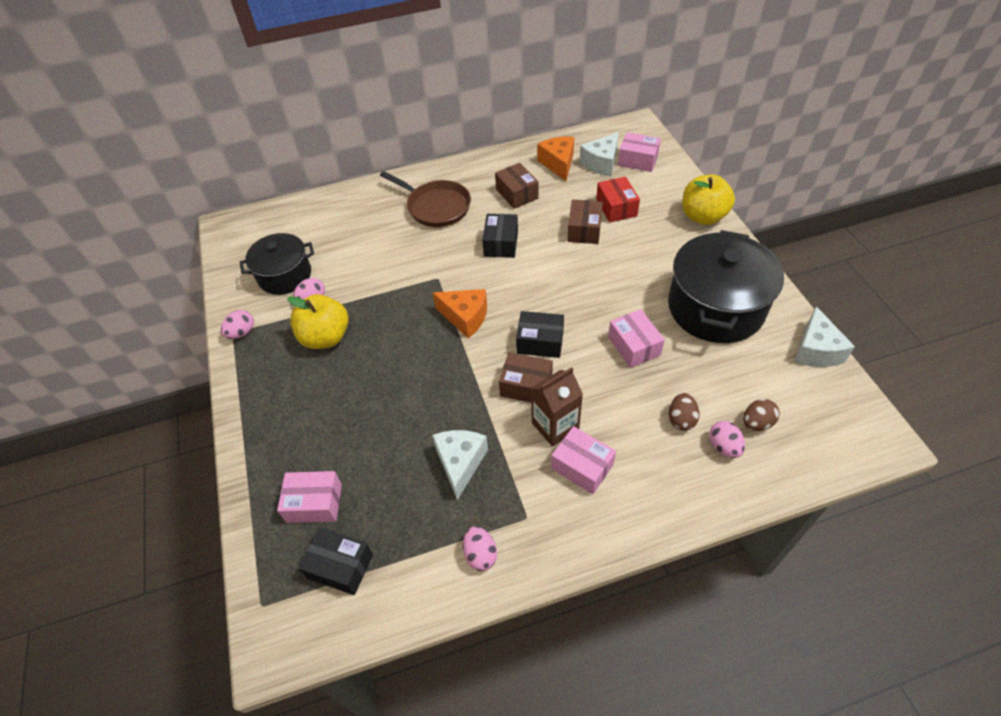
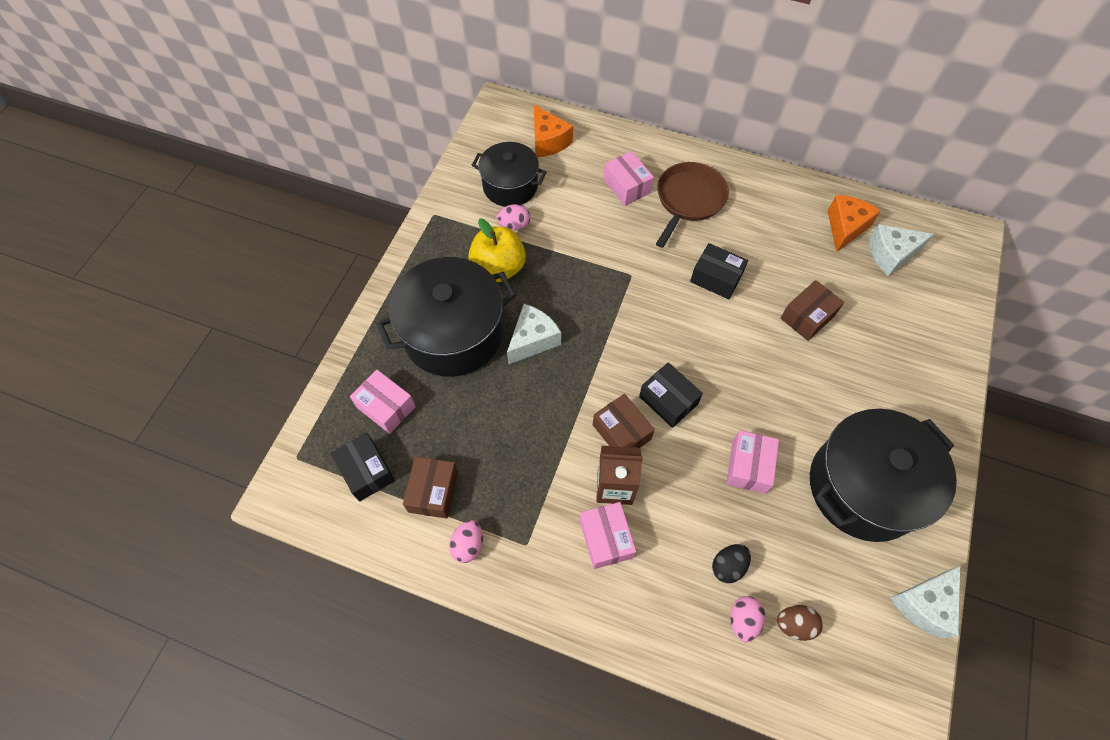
camera: 35 degrees right, 10 degrees up
(242, 332) = (440, 218): pink egg -> none
(327, 408) = (453, 333): none -> black pot
(436, 206) = (688, 200): brown pan -> brown pan turned 135 degrees counterclockwise
(460, 463) = (514, 459): white cheese -> white cheese (533, 340)
(465, 317) = (624, 330): orange cheese -> orange cheese (548, 141)
(501, 243) = (716, 278): black box -> black box turned 75 degrees clockwise
(517, 194) = (775, 235): brown box -> brown box (433, 491)
(616, 207) = (861, 314): red box -> none
(637, 160) = (933, 276): pink box -> pink box (627, 186)
(681, 419) = (728, 566): brown egg -> black egg
(703, 216) = (944, 384): yellow apple -> none

